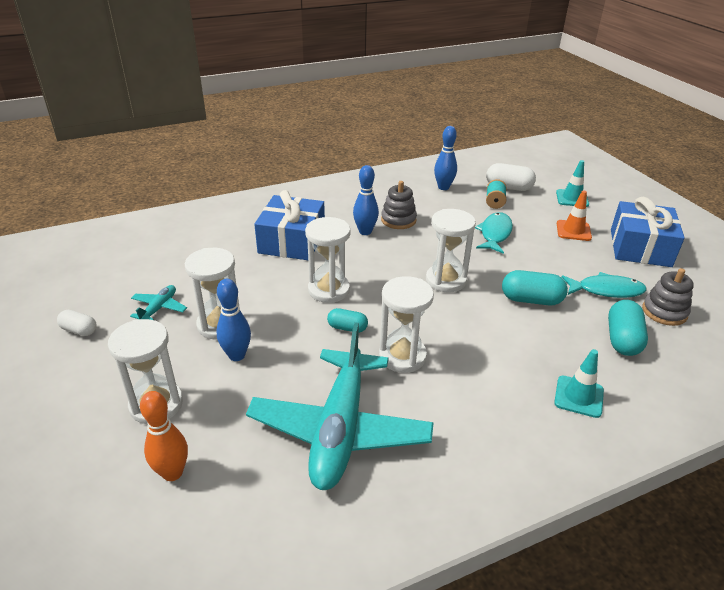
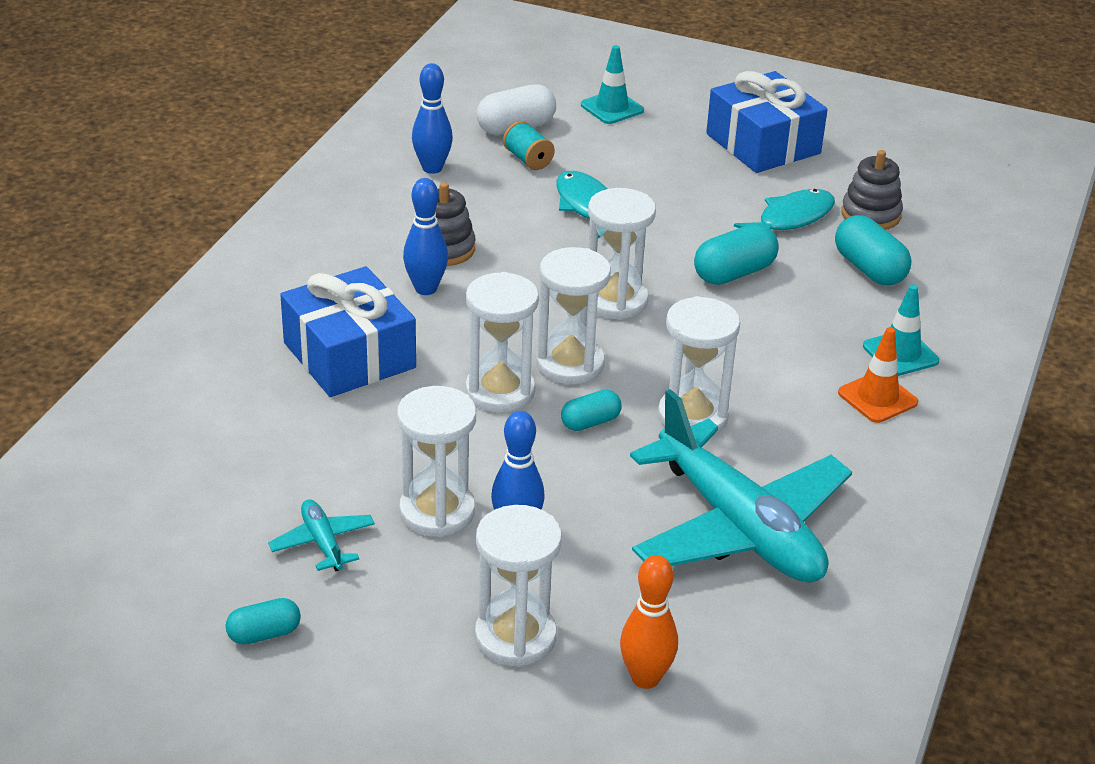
camera: 45 degrees left, 0 degrees up
(79, 330) = (264, 634): white capsule -> turquoise capsule
(379, 296) = (570, 364): none -> white hourglass
(573, 231) = (669, 156): orange traffic cone -> orange traffic cone (877, 398)

